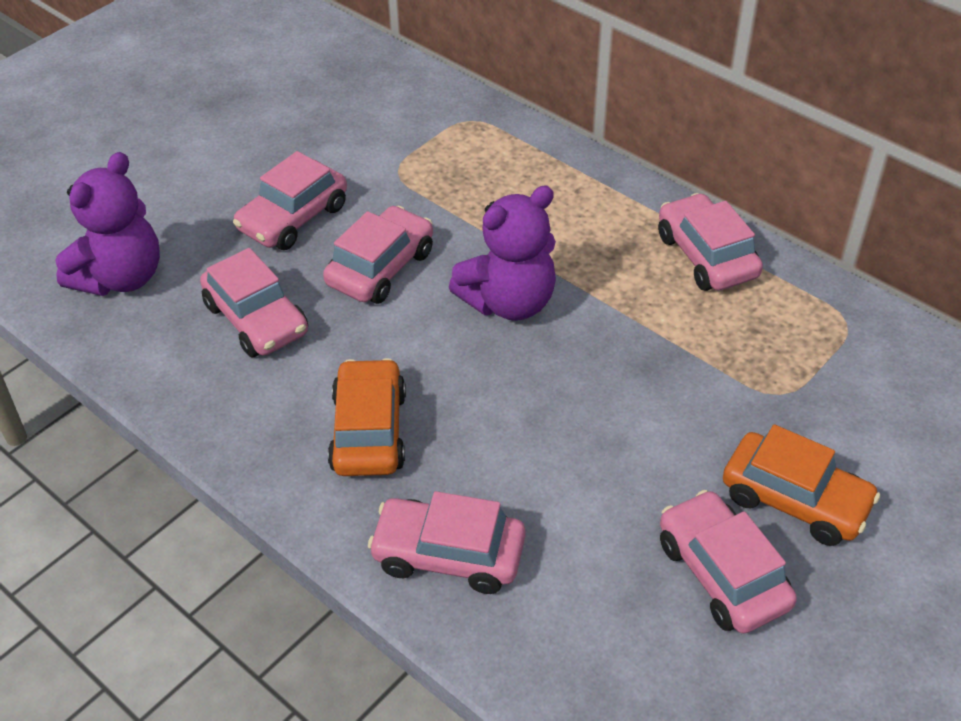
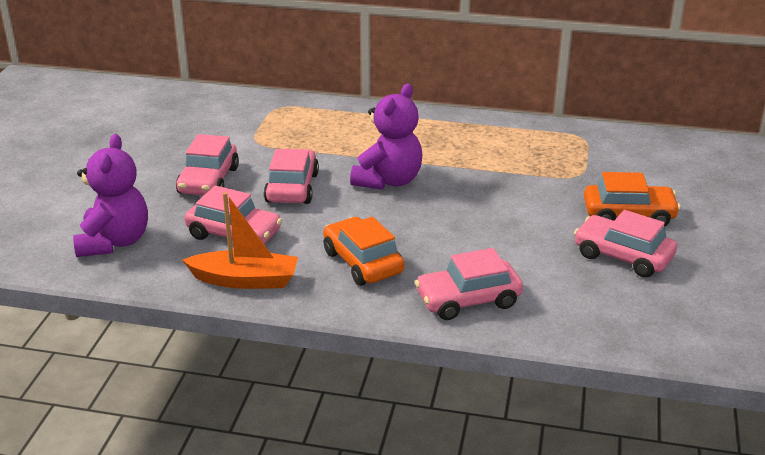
camera: 30 degrees left, 15 degrees down
(213, 400) = (245, 280): none -> orange boat
(706, 256) = (481, 130): pink car -> none

